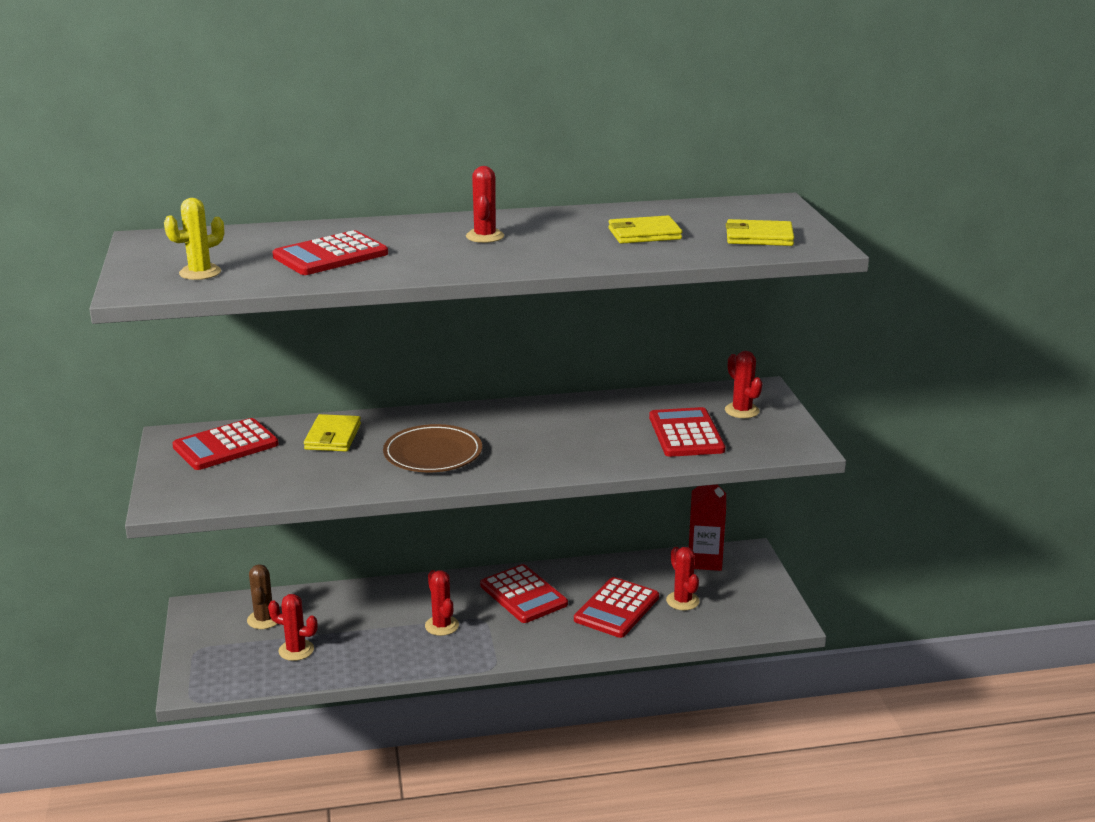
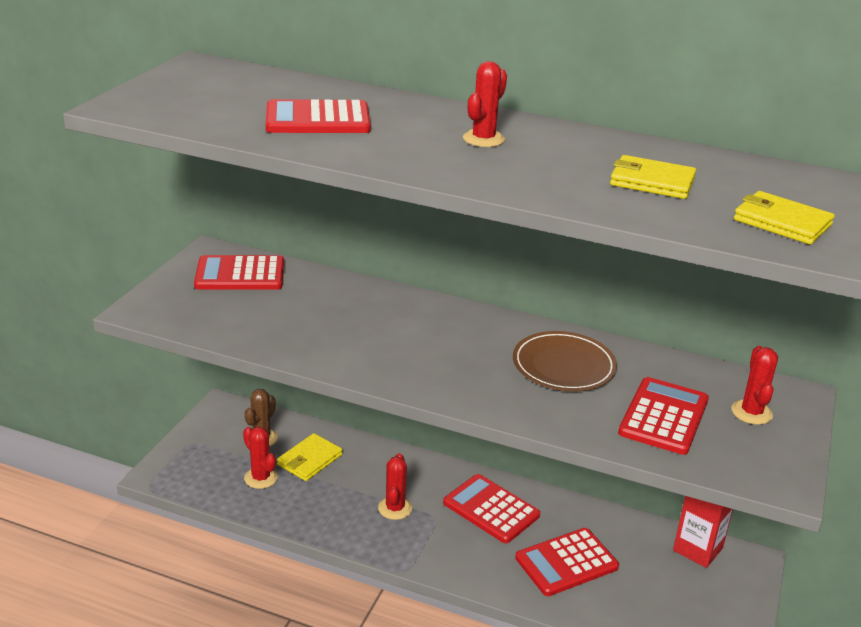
camera: 30 degrees right, 5 degrees up
(200, 273) = (190, 105): yellow cactus -> none
(333, 437) = (331, 297): yellow wallet -> yellow wallet (309, 460)
(433, 453) = (397, 345): brown plate -> brown plate (563, 366)
(523, 595) = (491, 509): red calculator -> red calculator turned 135 degrees clockwise
(682, 601) = (639, 584): red cactus -> none

